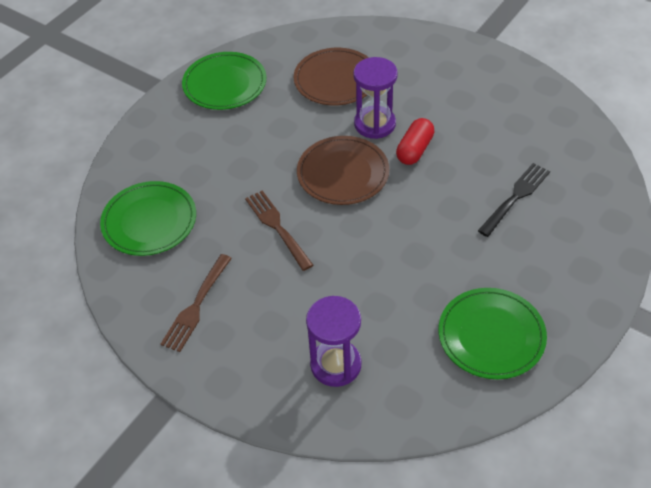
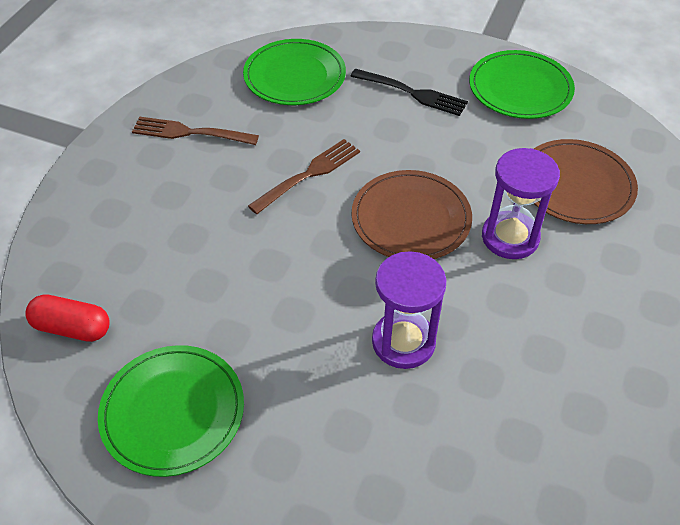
camera: 75 degrees right, 0 degrees up
(335, 364) = (121, 258): purple hourglass -> purple hourglass (403, 342)
(414, 150) = (478, 287): red capsule -> red capsule (72, 328)
(515, 198) = (424, 420): black fork -> black fork (411, 93)

